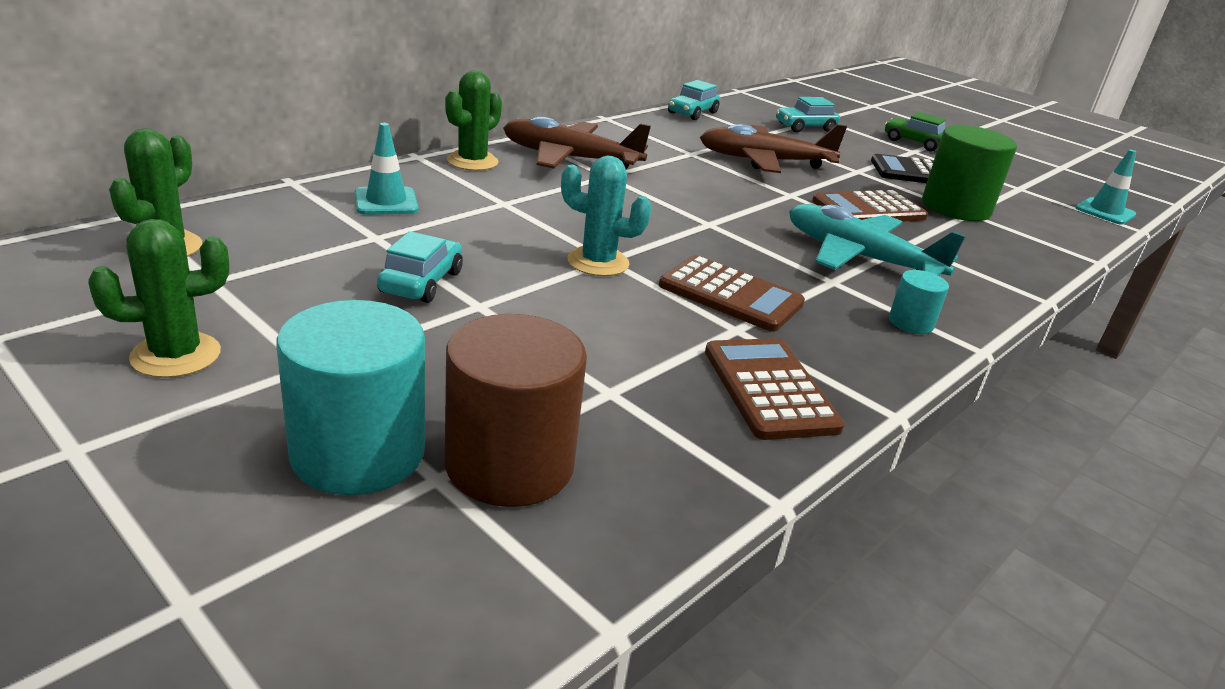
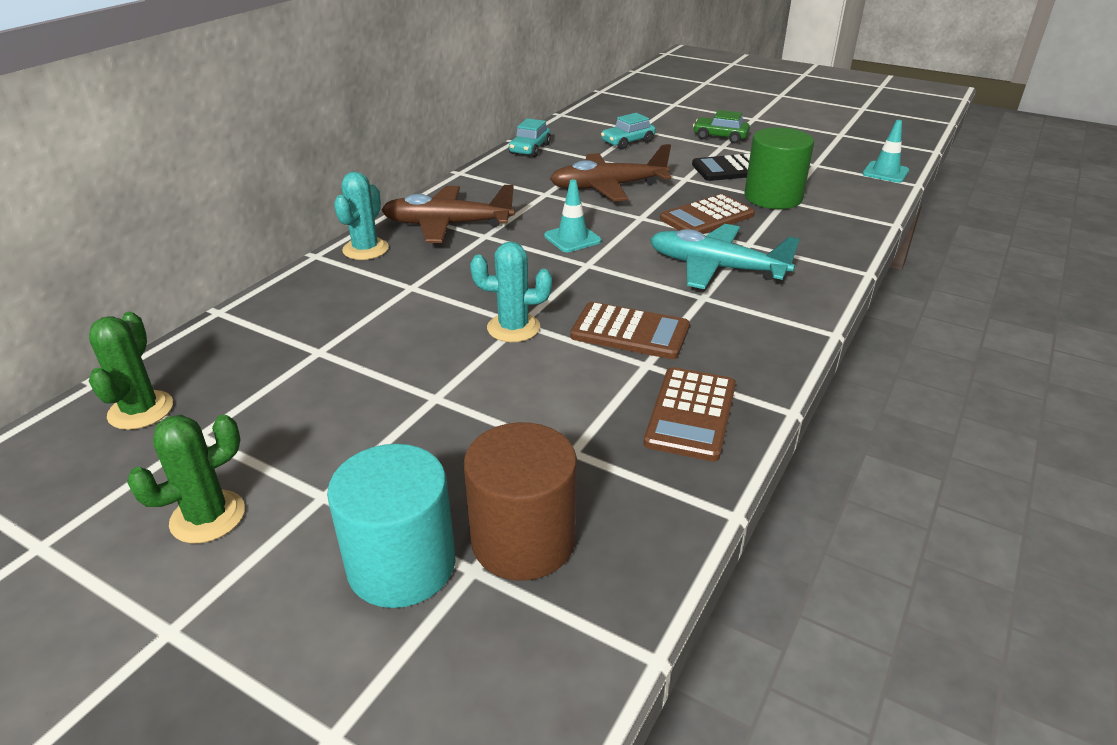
camera: 10 degrees left, 5 degrees up
(386, 202) = (310, 312): turquoise traffic cone -> turquoise traffic cone (572, 238)
(421, 282) = (378, 387): turquoise car -> none
(472, 161) = (365, 249): green cactus -> turquoise cactus
(769, 389) = (691, 414): brown calculator -> brown calculator turned 135 degrees counterclockwise
(911, 322) = (774, 321): turquoise cylinder -> none

